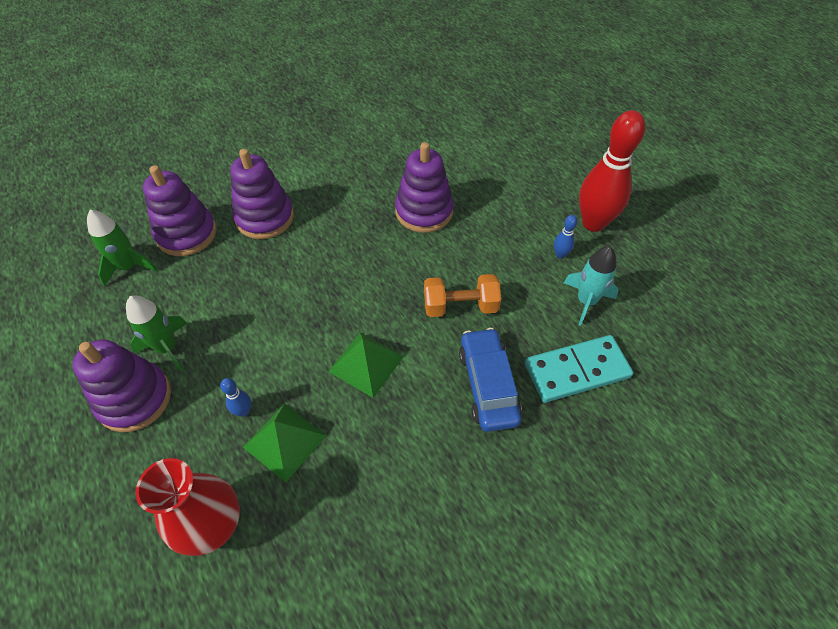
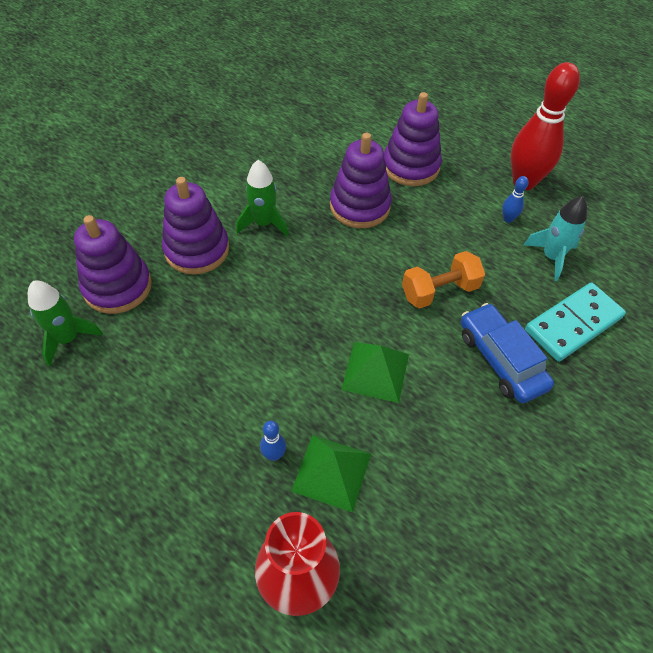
camera: 20 degrees left, 0 degrees up
(134, 399) = (147, 477): purple stacking toy -> purple stacking toy (411, 166)
(167, 348) = (157, 413): green rocket -> green rocket (263, 223)

